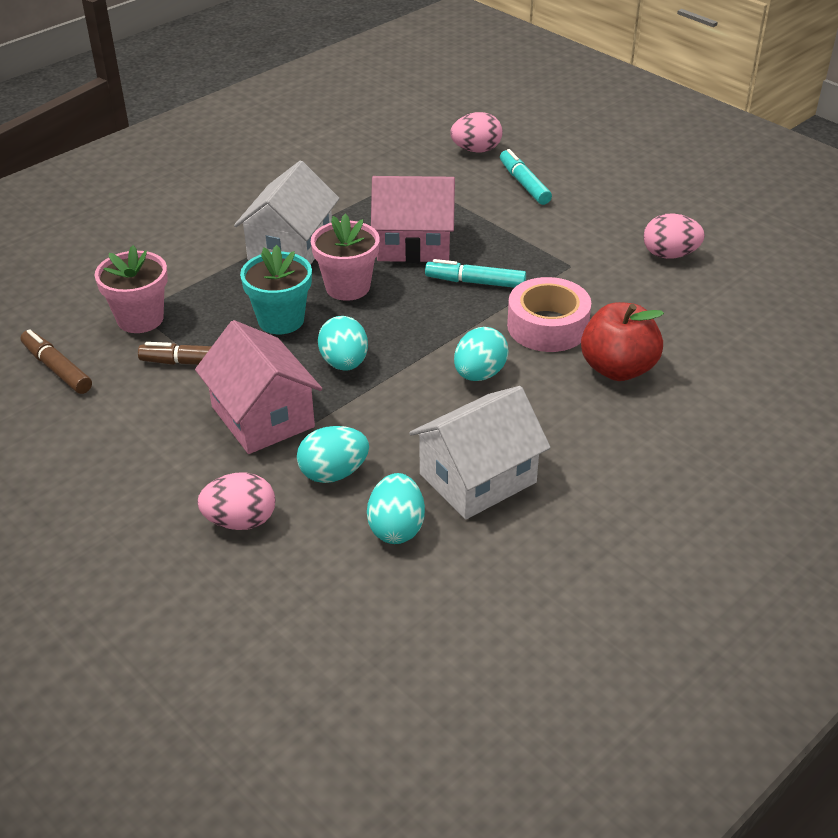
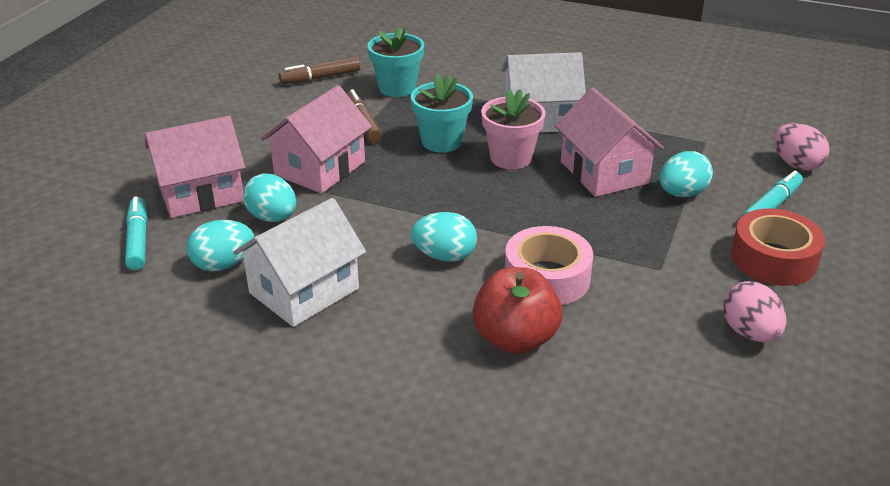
camera: 65 degrees right, 5 degrees down
(57, 369) = (321, 78): brown marker -> brown marker turned 135 degrees counterclockwise
(140, 319) = (397, 88): pink flower pot -> turquoise flower pot
(240, 521) = (201, 193): pink egg -> pink house
(344, 363) = (409, 185): turquoise egg -> turquoise egg (682, 193)
(475, 282) = (578, 219): turquoise marker -> turquoise marker (138, 240)
(477, 478) = (304, 290): white house -> white house turned 75 degrees counterclockwise
(591, 210) = (773, 259): none -> red tape

